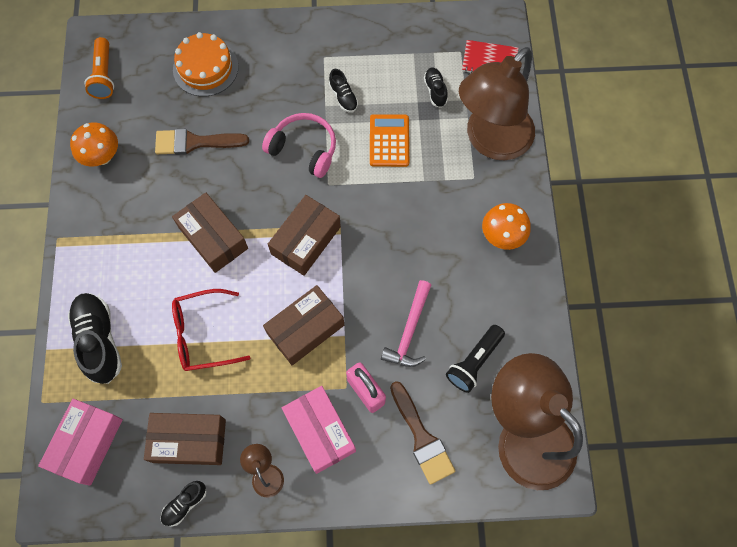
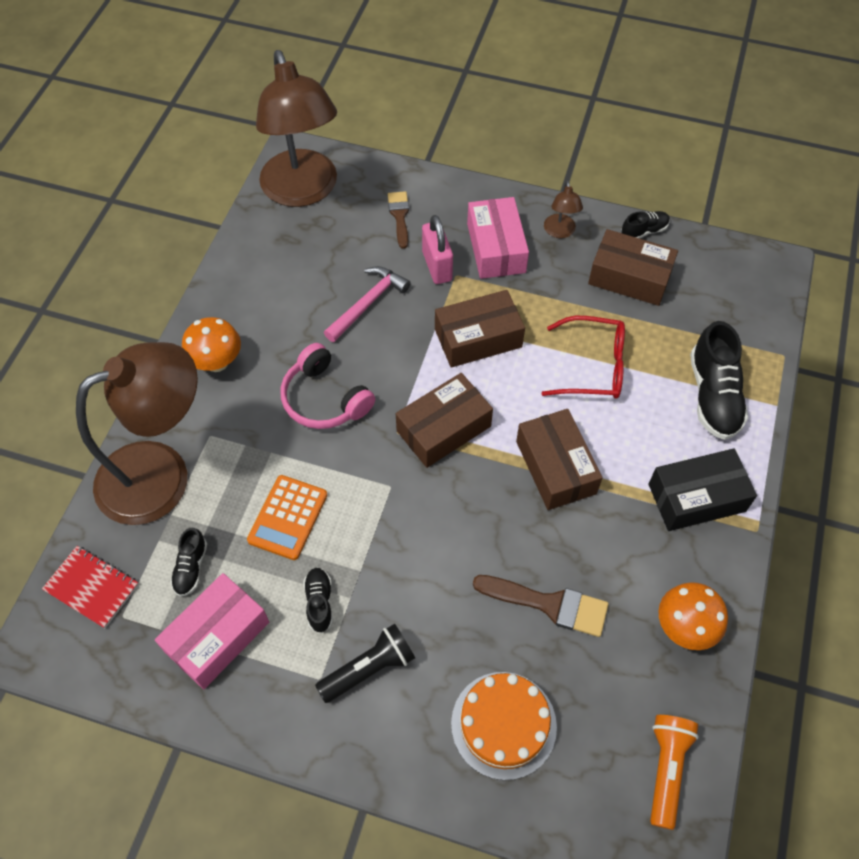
camera: 160 degrees left, 10 degrees down
(87, 444) = (736, 305): pink box -> pink box (217, 636)
(104, 249) = (696, 497): none -> black box
(304, 149) = (403, 544): pink headphones -> pink headphones (324, 399)
(422, 437) = (399, 216): brown brush -> brown brush, size x0.66
(474, 362) = (317, 258): black flashlight -> black flashlight (369, 668)

